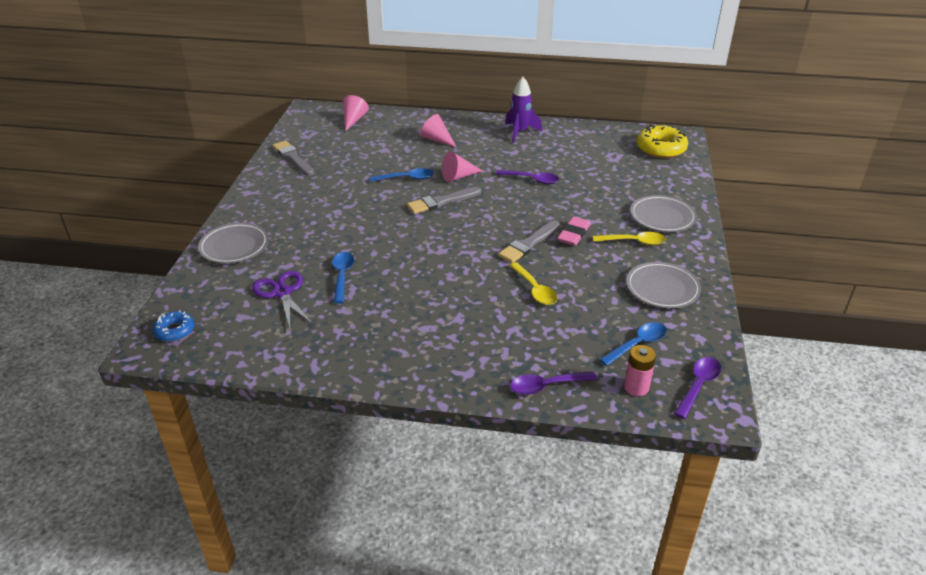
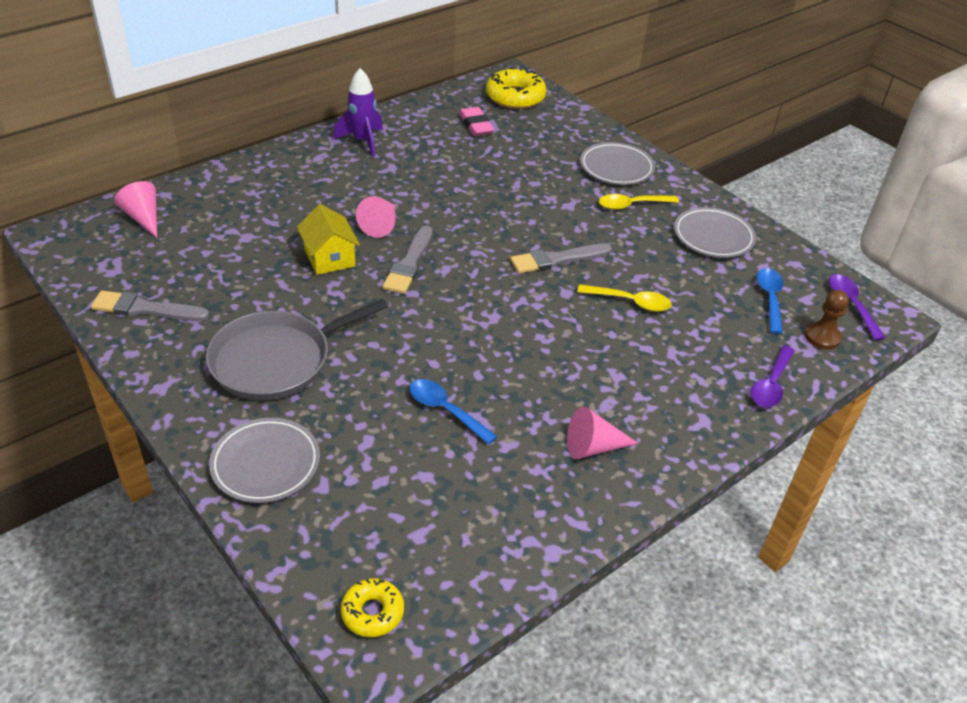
camera: 50 degrees left, 5 degrees up
(174, 331) = (372, 612): blue donut -> yellow donut
(282, 293) = (415, 475): purple scissors -> none
(308, 209) = (276, 360): none -> grey pan
(406, 178) = (329, 258): blue spoon -> yellow house
(437, 140) = (288, 193): pink cone -> pink cone (593, 447)
(528, 244) = (556, 260): grey brush -> grey brush turned 75 degrees clockwise
(532, 180) = (456, 189): purple spoon -> none
(573, 234) = (577, 226): pink eraser -> pink eraser (476, 125)
(634, 242) = (631, 205): yellow spoon -> yellow spoon turned 150 degrees counterclockwise
(636, 387) = (822, 337): pink battery -> brown pawn

